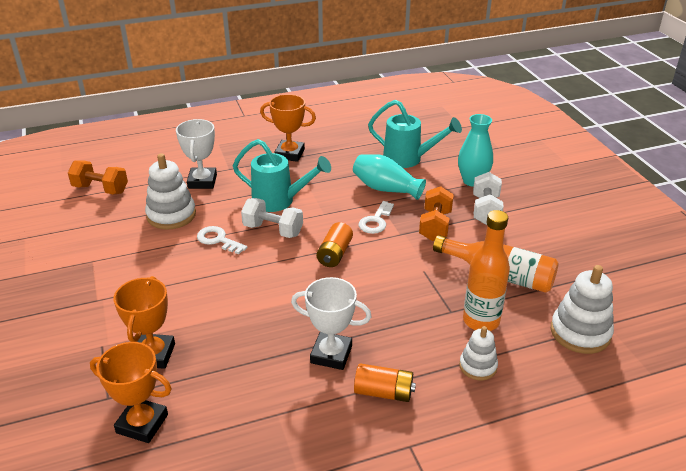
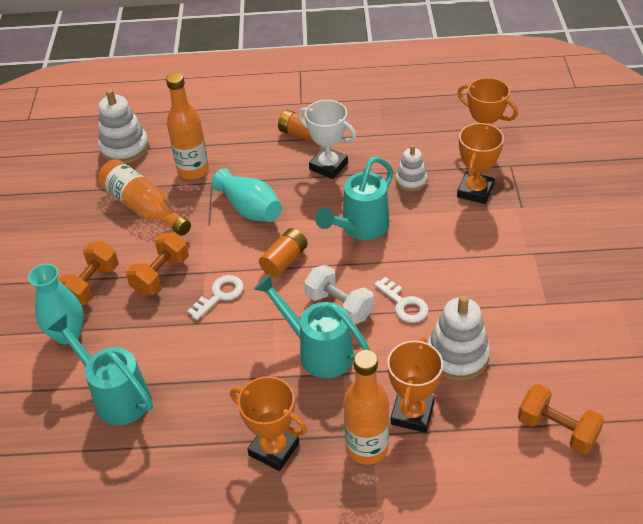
camera: 160 degrees left, 10 degrees up
(202, 181) = (412, 413): white trophy -> orange trophy
(230, 163) = (367, 447): none -> orange bottle
(273, 293) = (360, 228): none -> turquoise watering can
(386, 189) = (179, 344): turquoise vase -> turquoise vase (250, 209)
(478, 366) = (222, 139): white stacking toy -> white stacking toy (411, 181)
(485, 210) = (91, 285): white dumbbell -> orange dumbbell

